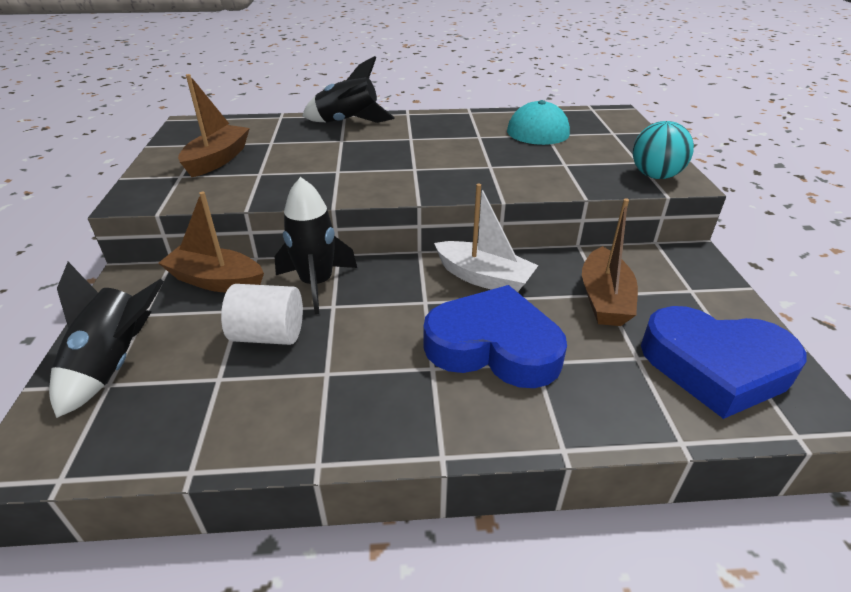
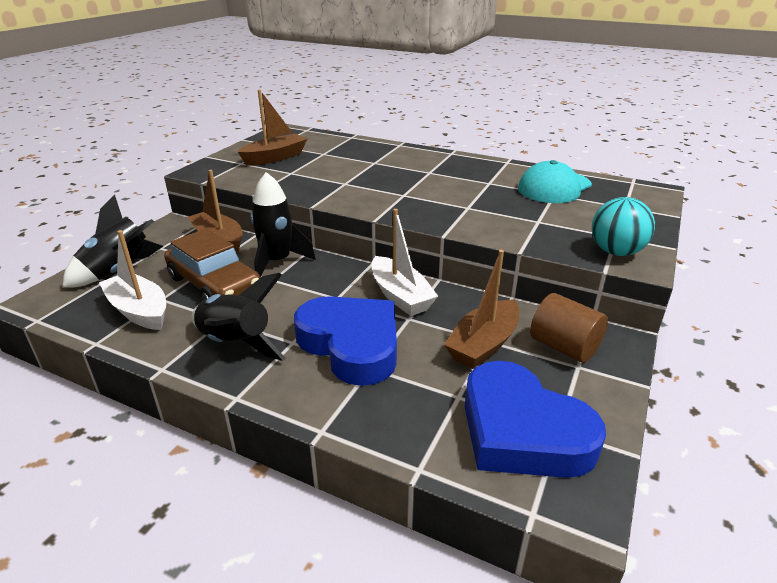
camera: 30 degrees right, 5 degrees down
(206, 405) = (139, 311): none -> white boat
(268, 335) = (214, 284): white cylinder -> brown car
(348, 122) = (395, 150): black rocket -> black rocket (236, 343)
(664, 277) = (564, 347): none -> brown cylinder

